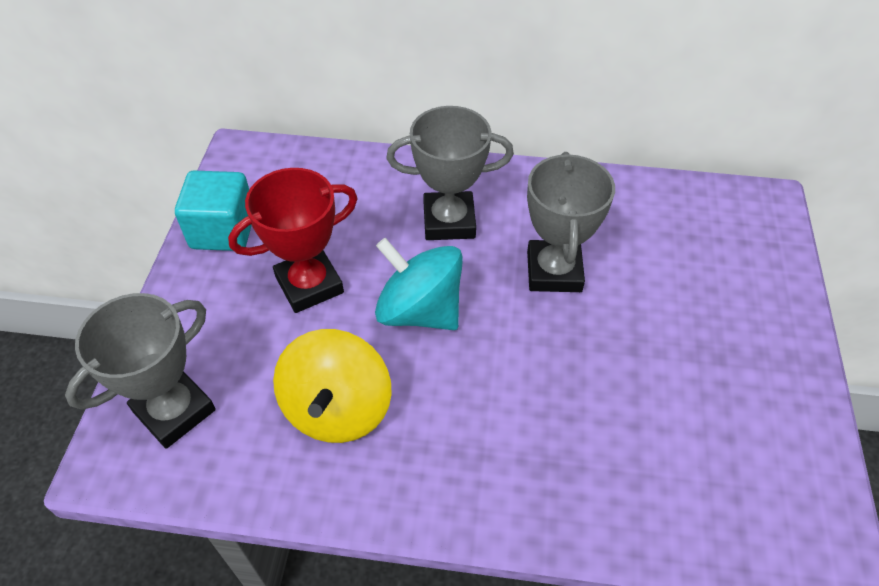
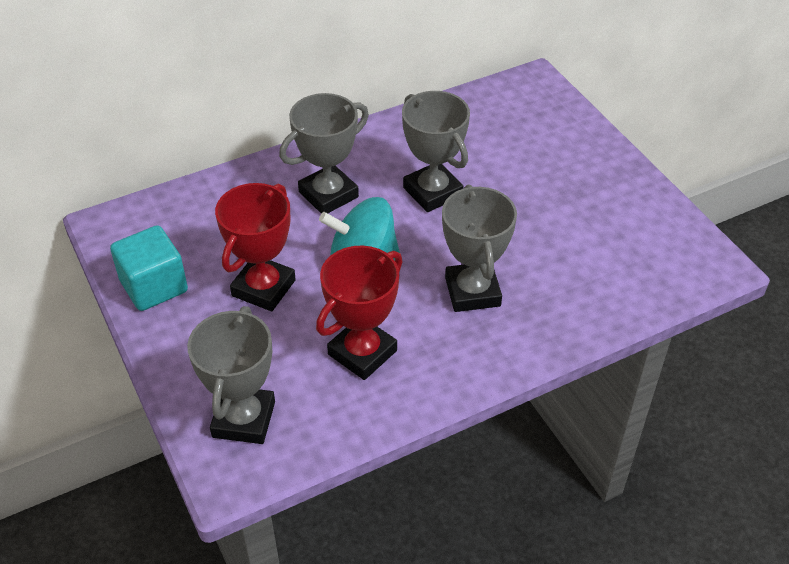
camera: 35 degrees left, 5 degrees down
(337, 408) = (362, 352): yellow spinning top -> red trophy
(503, 408) = (472, 292): none -> grey trophy

